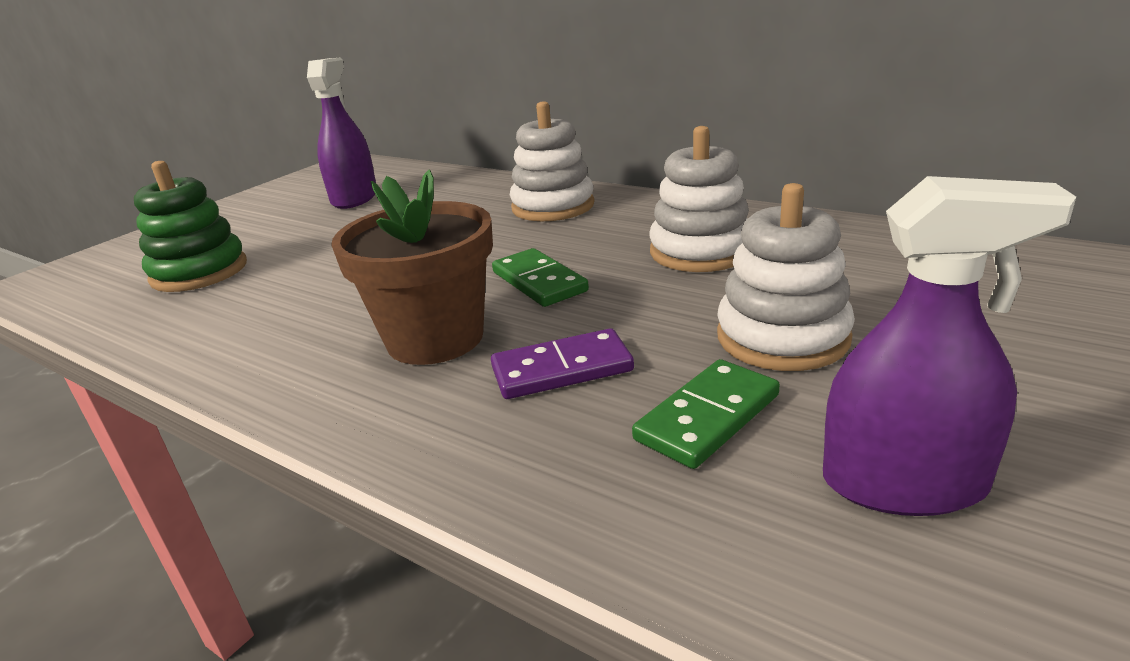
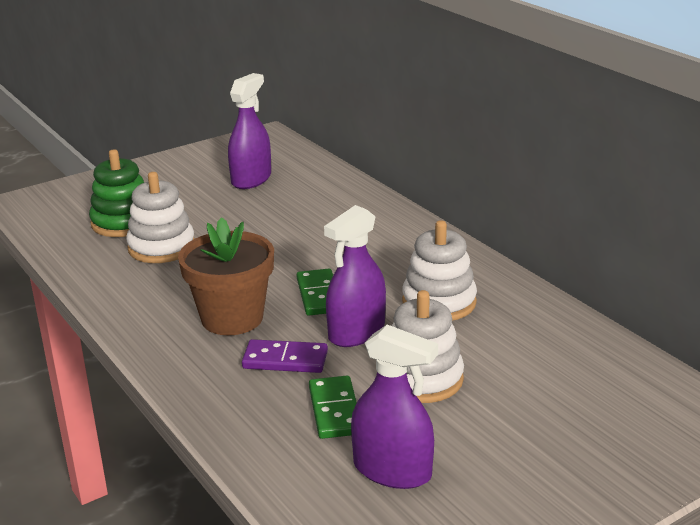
camera: 20 degrees right, 0 degrees up
(553, 206) = (379, 231): white stacking toy -> white stacking toy (161, 247)
(631, 308) = (356, 332): none -> purple spray bottle
(707, 417) = (334, 410): green domino -> green domino turned 75 degrees counterclockwise

